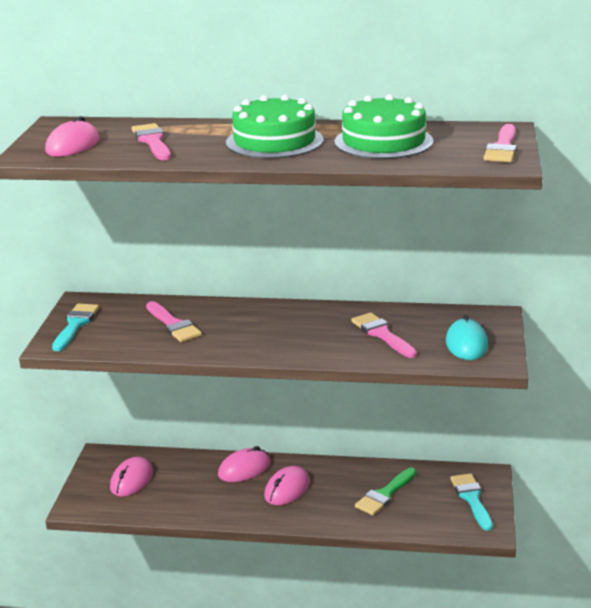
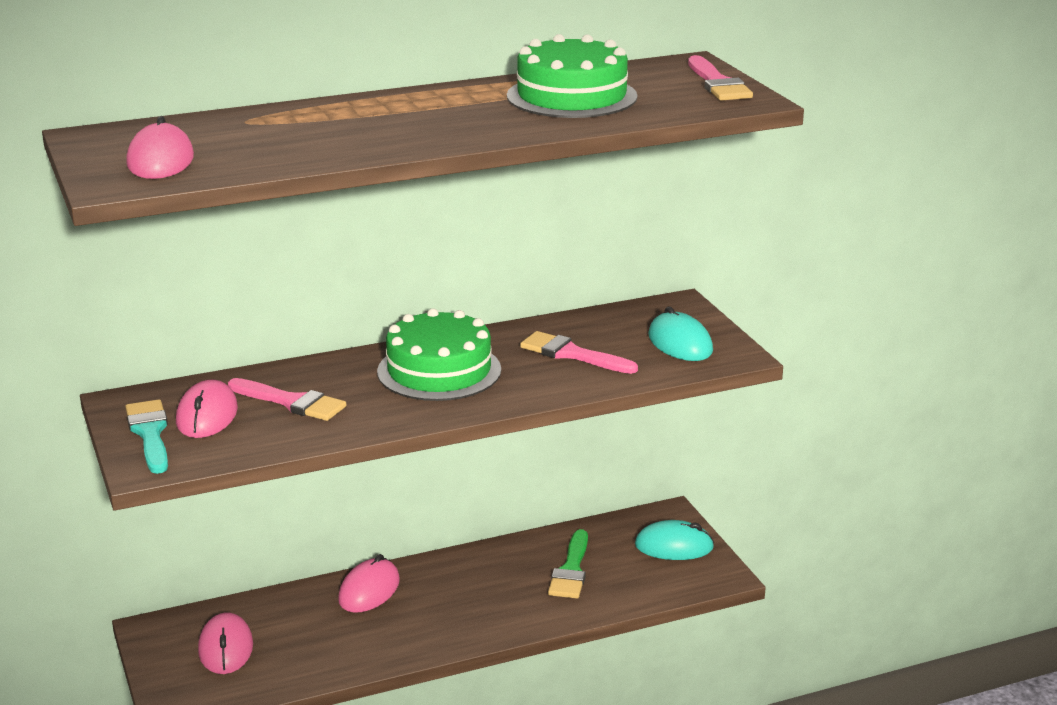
camera: 30 degrees left, 0 degrees up
(152, 141) = (269, 139): pink brush -> none
(274, 141) = (435, 115): green cake -> green cake (439, 370)
(287, 489) = (446, 599): pink mouse -> pink mouse (207, 415)
(471, 499) = (674, 546): turquoise brush -> turquoise mouse

